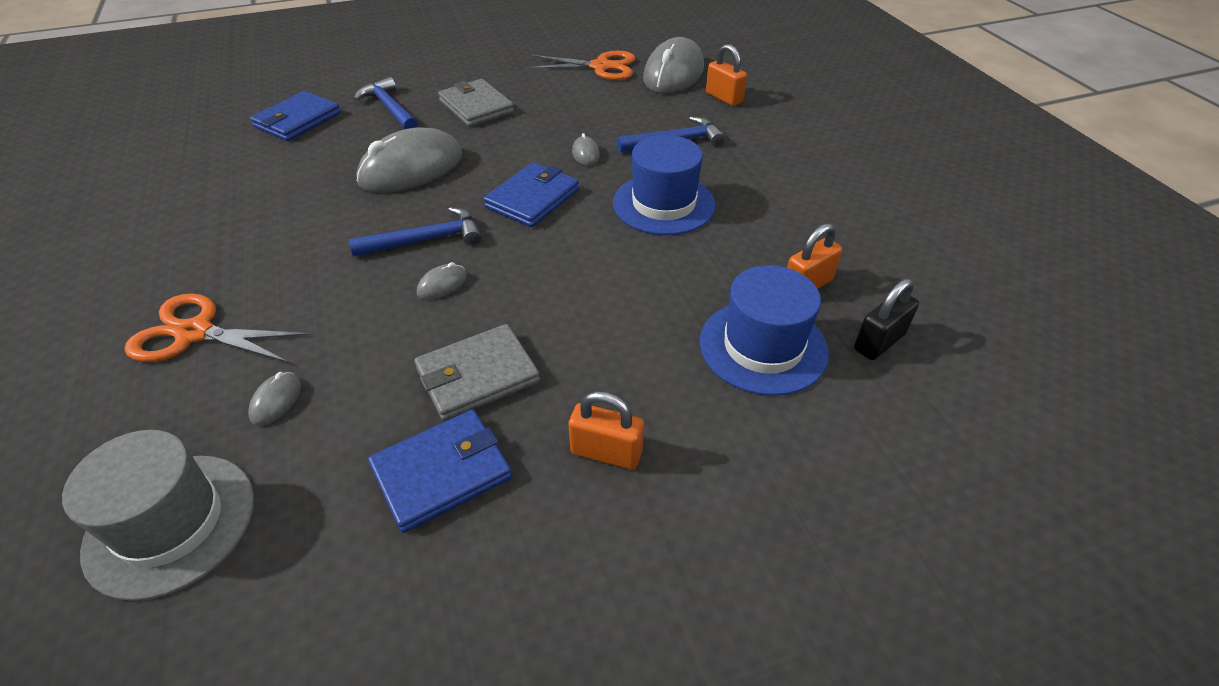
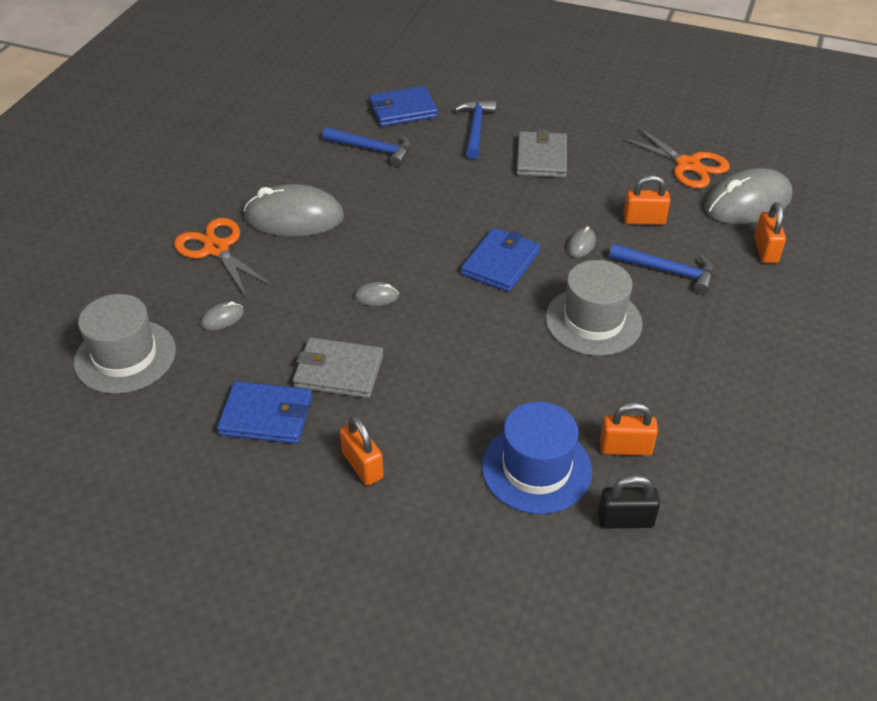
camera: 40 degrees right, 0 degrees up
(411, 169) = (441, 193): grey mouse -> grey mouse (294, 217)
(426, 240) = (397, 257): blue hammer -> blue hammer (373, 149)
(532, 198) = (500, 263): blue wallet -> blue wallet turned 45 degrees counterclockwise
(613, 115) = (644, 220): none -> orange padlock
(663, 204) = (593, 321): blue hat -> grey hat

